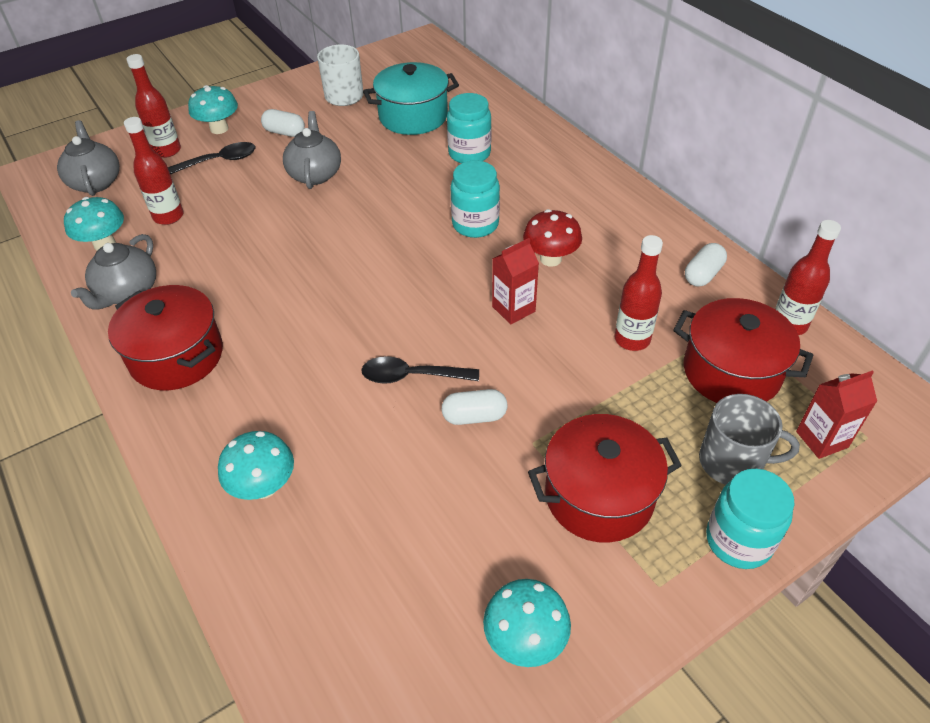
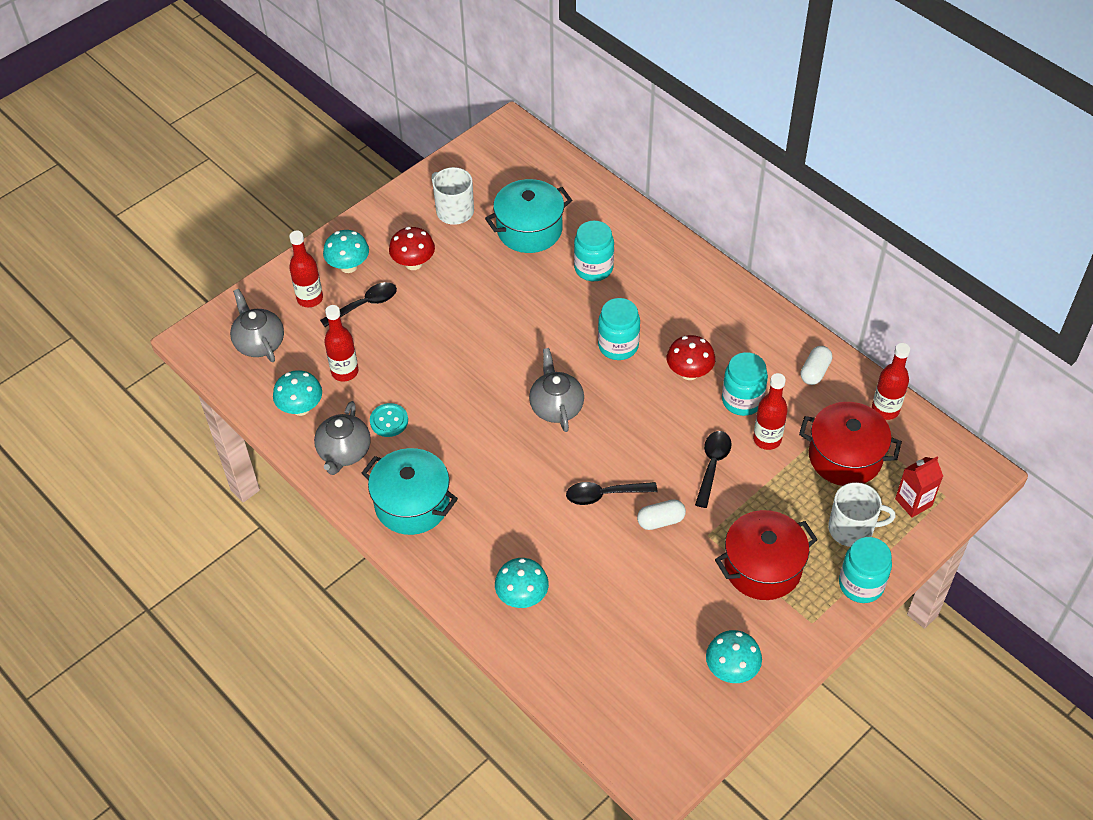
camera: 10 degrees left, 5 degrees up
(177, 356) = (412, 504): red pot -> turquoise pot
(192, 267) = (389, 421): none -> turquoise button
(285, 132) = (413, 263): white capsule -> red mushroom
(315, 174) = (460, 309): grey teapot -> grey teapot (556, 406)
(513, 309) = (669, 424): red carton -> none
(557, 360) = (712, 465): none -> black spoon
(608, 294) = (742, 400): none -> turquoise jar
(732, 462) = (852, 529): grey mug -> white mug

